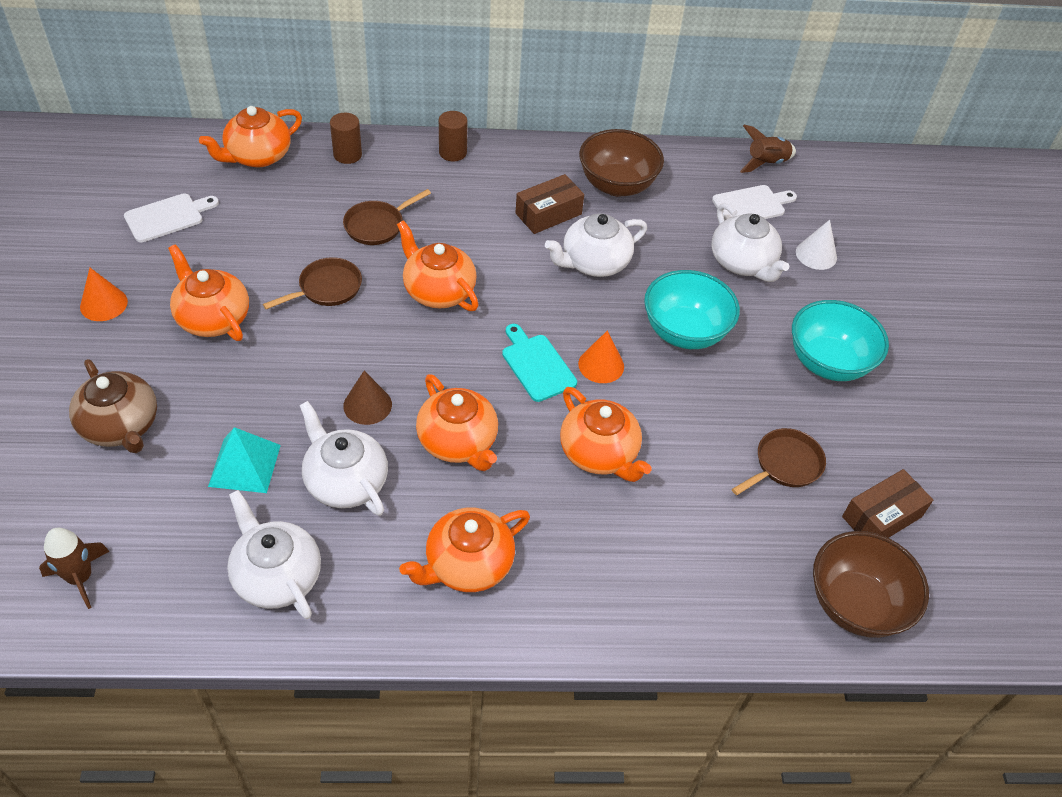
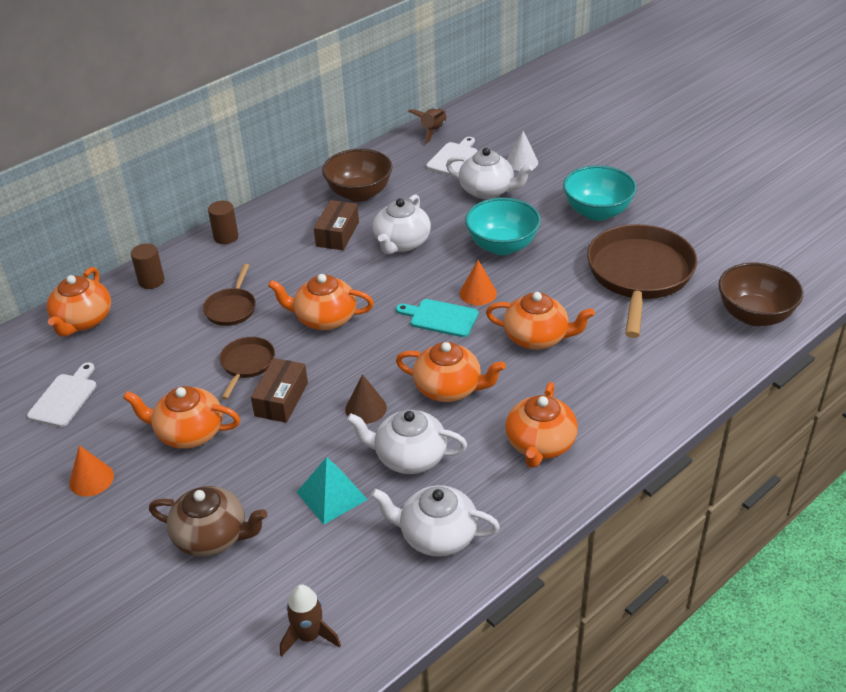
camera: 35 degrees left, 10 degrees down
(784, 465) = (639, 275): brown pan -> brown pan, size x2.10
(881, 517) = (715, 267): brown box -> brown box (281, 399)

